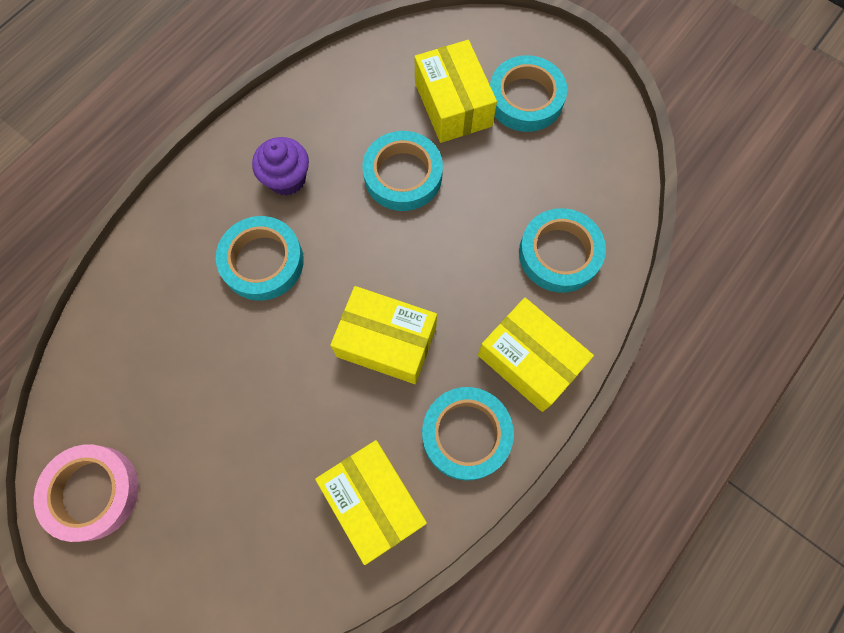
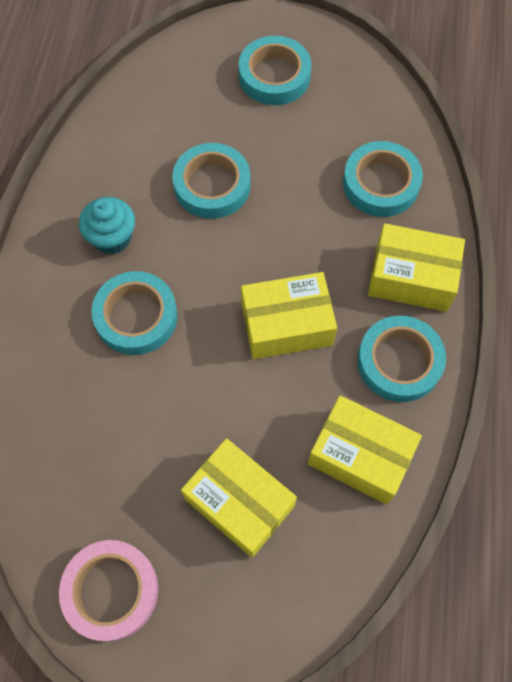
camera: 30 degrees left, 5 degrees down
(287, 179) = (112, 238): purple cupcake -> turquoise cupcake
(453, 104) = (217, 108): yellow box -> yellow box (239, 502)

